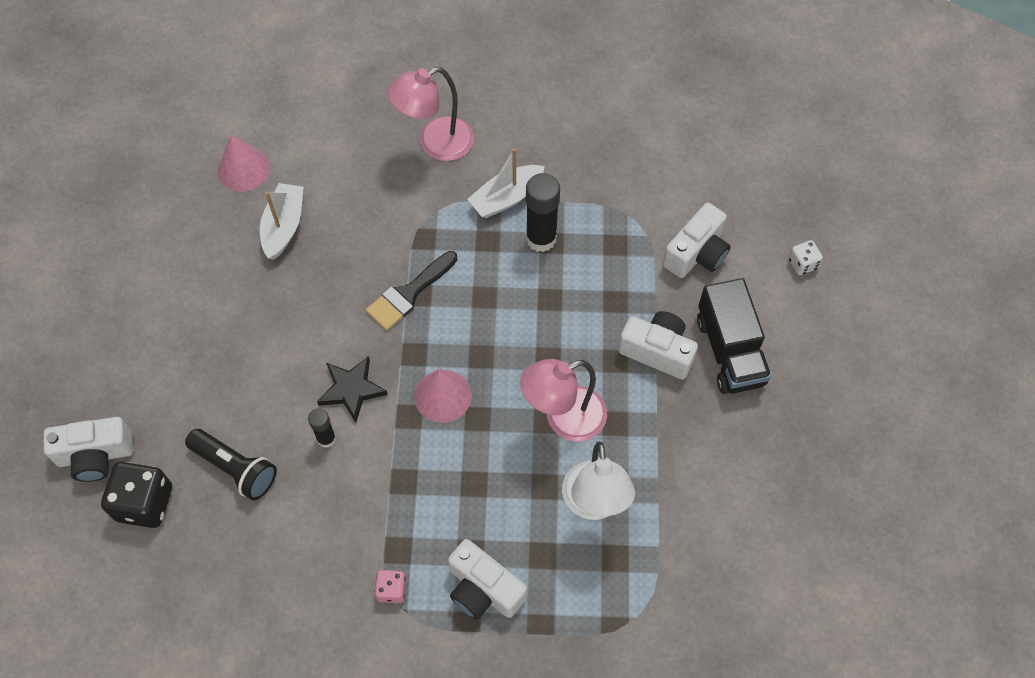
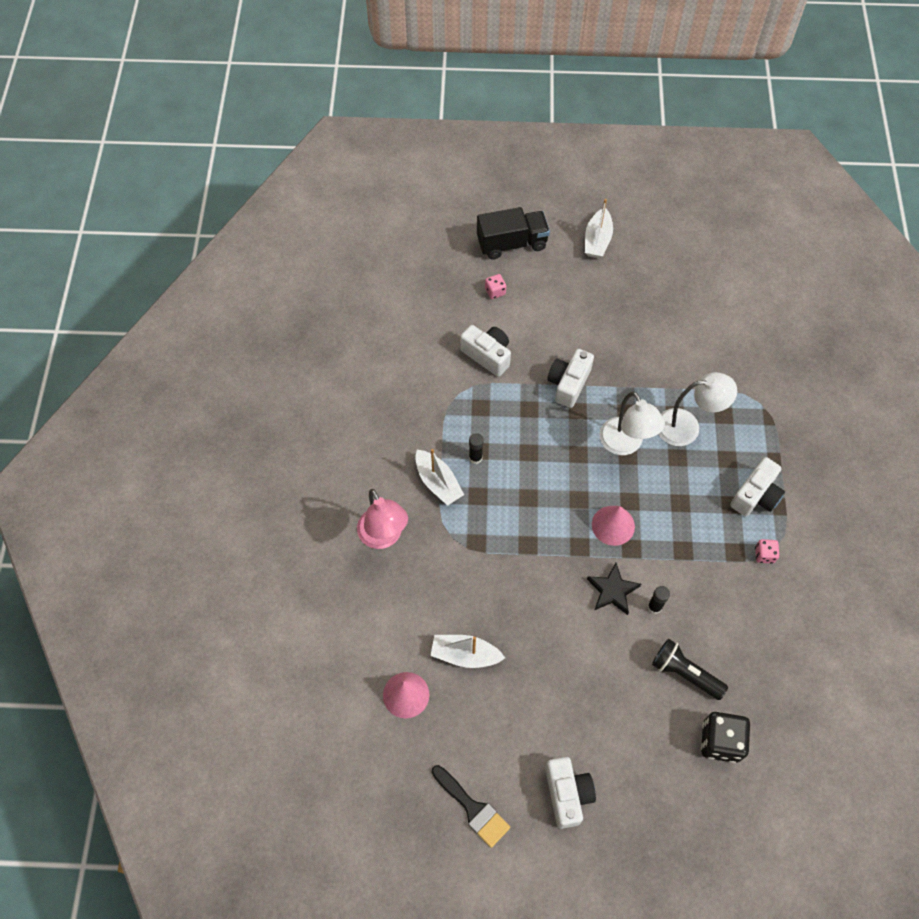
camera: 90 degrees left, 0 degrees up
(95, 455) = (684, 788): white camera -> white camera (567, 794)
(235, 468) = (685, 673): black flashlight -> black flashlight turned 90 degrees counterclockwise
(409, 294) = (527, 552): black brush -> black brush (473, 808)
(541, 238) = (475, 458): black glue stick -> black glue stick, size x0.56
(563, 419) = (625, 444): pink lamp -> white lamp
(729, 351) = (566, 340): black truck -> black truck (512, 243)
(802, 264) = (495, 291): white dice -> pink dice
(914, 401) = (597, 240): none -> white boat

